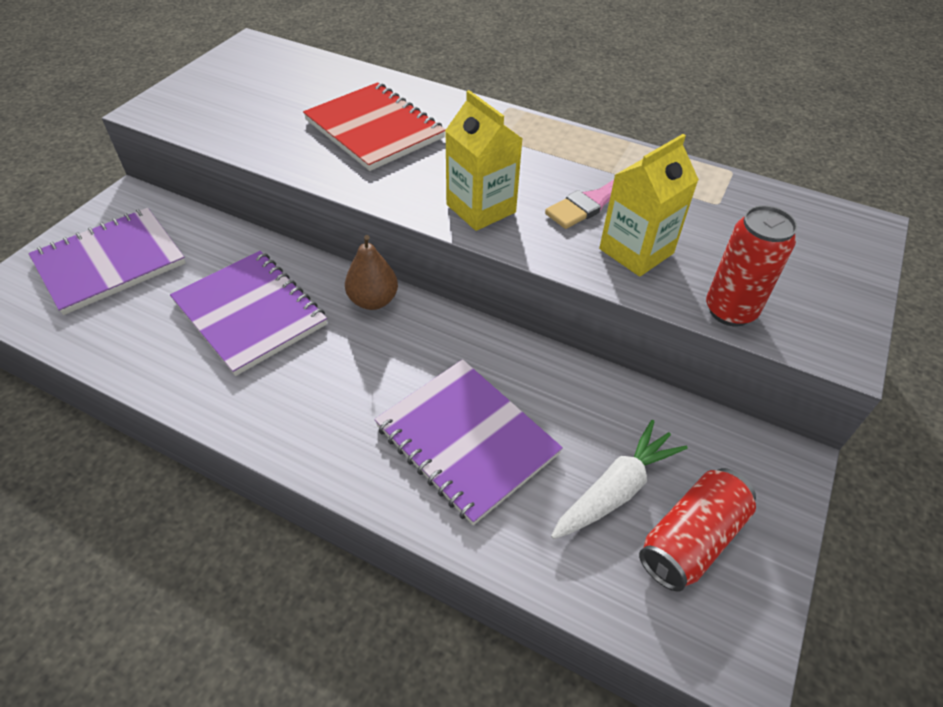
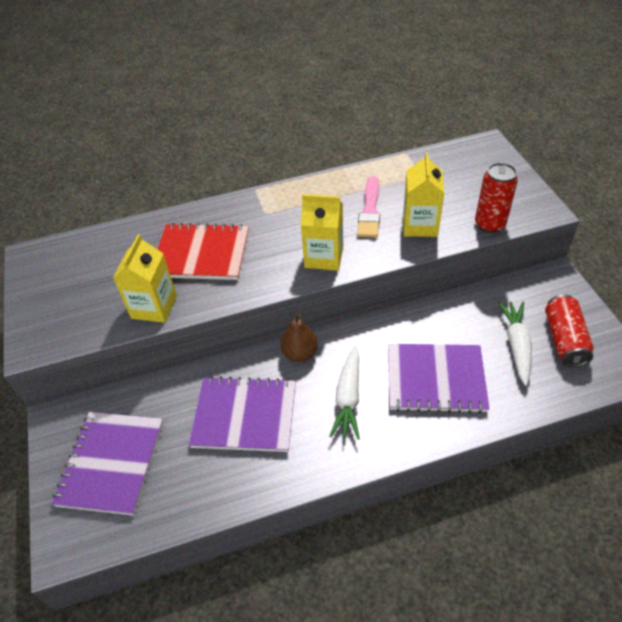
camera: 40 degrees left, 0 degrees up
(271, 144) = (154, 307): none -> yellow carton
(356, 379) = (348, 398): none -> white carrot

